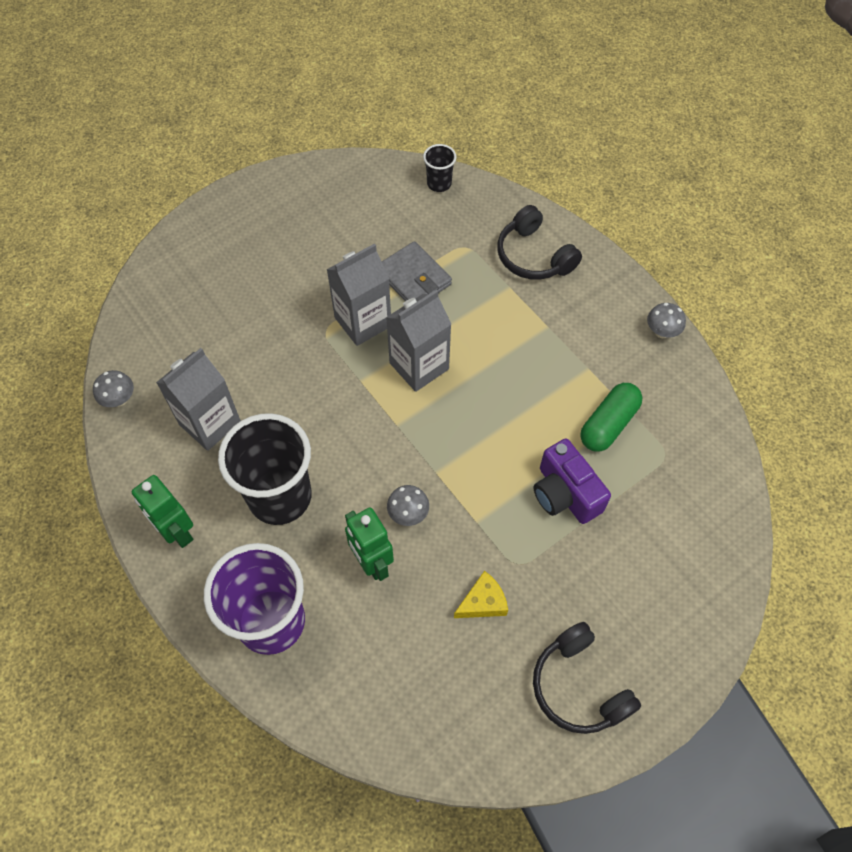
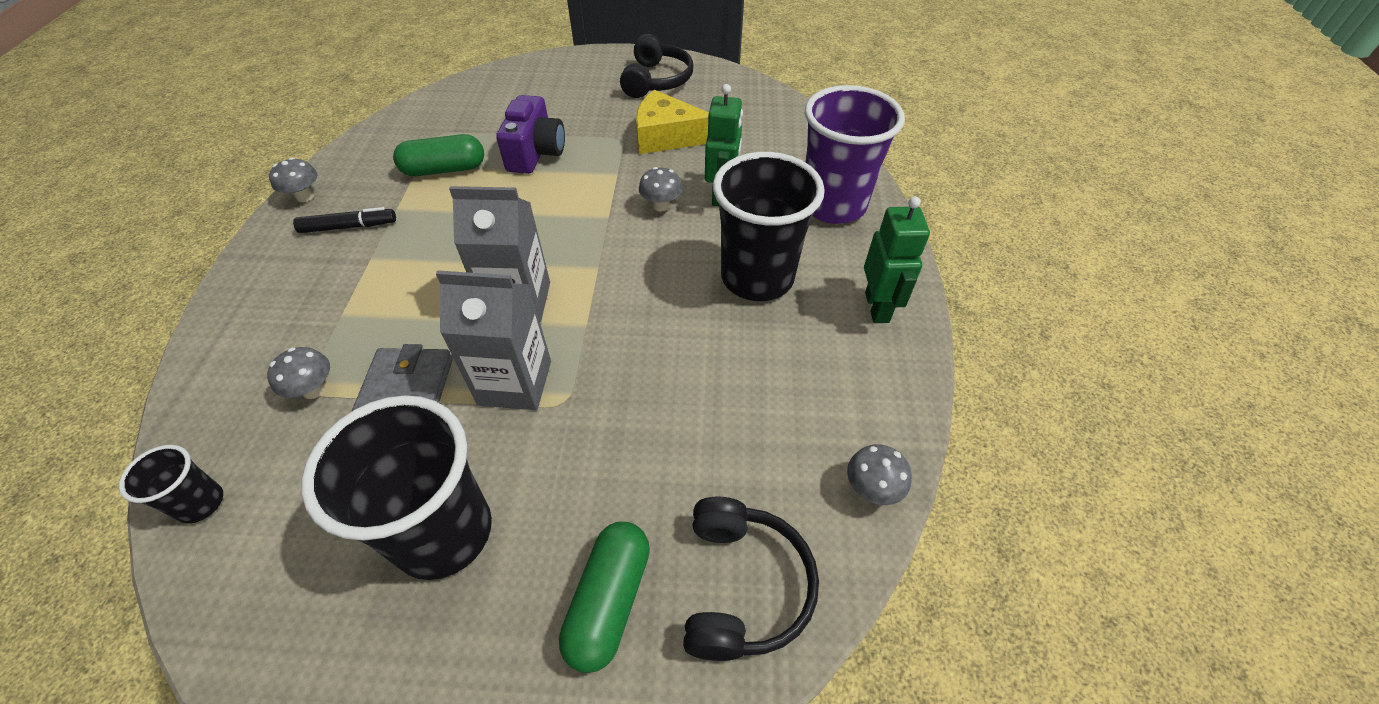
camera: 140 degrees left, 10 degrees down
(210, 423) = (776, 386): grey carton -> none
(217, 271) = (609, 601): none -> green capsule
(318, 244) = (443, 532): none -> black cup
(462, 248) = (314, 390): none -> grey mushroom
(483, 602) = (666, 136): yellow cheese -> yellow cheese, size x1.68
(533, 256) = (274, 327): black headphones -> black headphones (743, 586)
(596, 334) = (349, 226): none -> black marker

